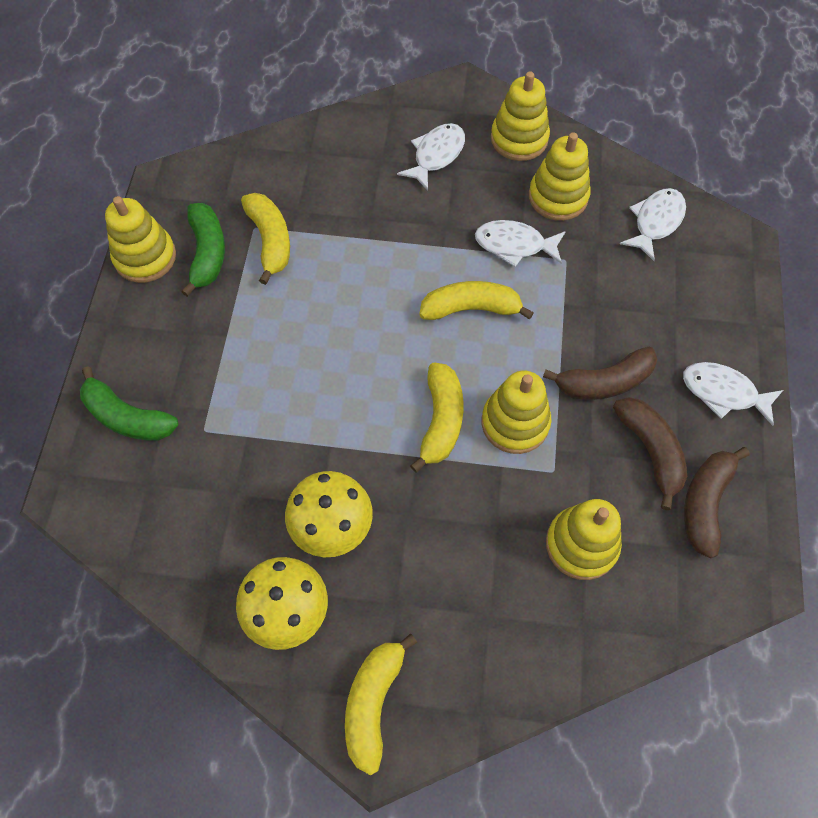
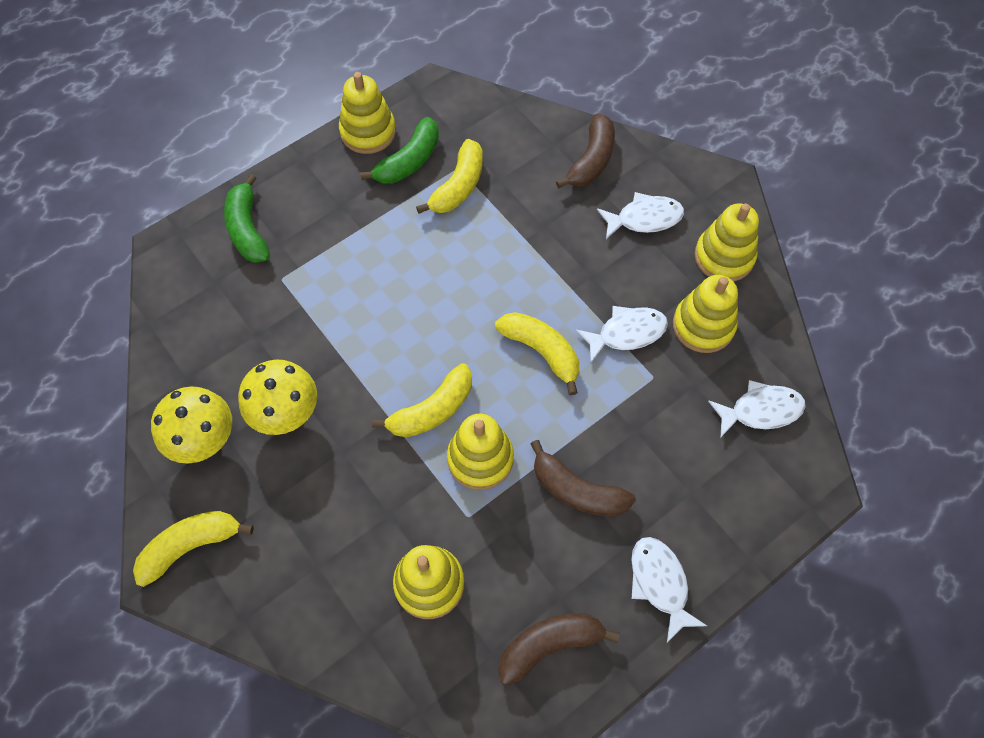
camera: 45 degrees right, 0 degrees up
(514, 245) = (627, 333): white fish -> white fish turned 105 degrees clockwise
(650, 451) = (553, 570): brown banana -> brown banana (591, 160)

